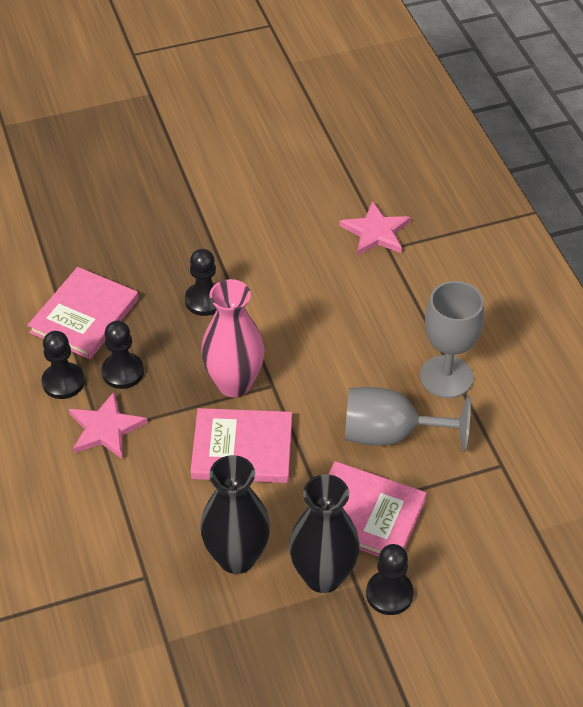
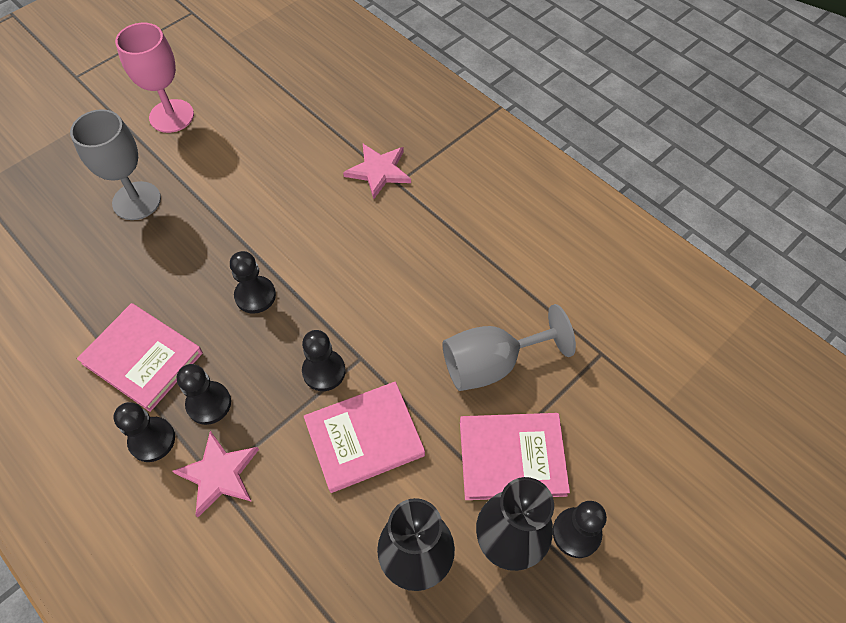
camera: 25 degrees left, 10 degrees up
(84, 316) = (143, 358): pink book -> pink book turned 60 degrees counterclockwise
(204, 118) = (171, 116): none -> pink goblet
(234, 383) = (324, 371): pink vase -> black pawn
(446, 377) = (510, 286): grey goblet -> grey goblet (136, 201)

